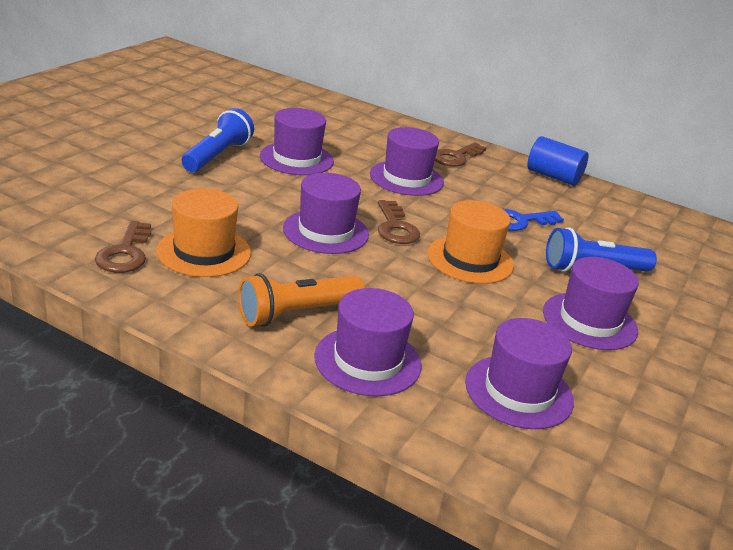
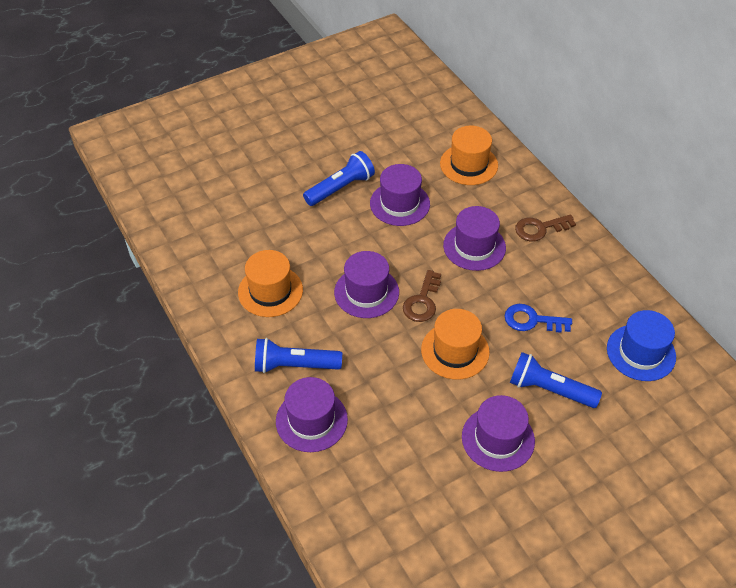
camera: 35 degrees right, 20 degrees up
(125, 253) = (221, 279): brown key -> none
(297, 313) = (295, 365): orange flashlight -> blue flashlight
(341, 124) = (469, 164): none -> orange hat
(519, 391) = (390, 479): purple hat -> none
(553, 176) = (614, 273): blue cylinder -> none
(637, 225) = (641, 352): none -> blue hat

